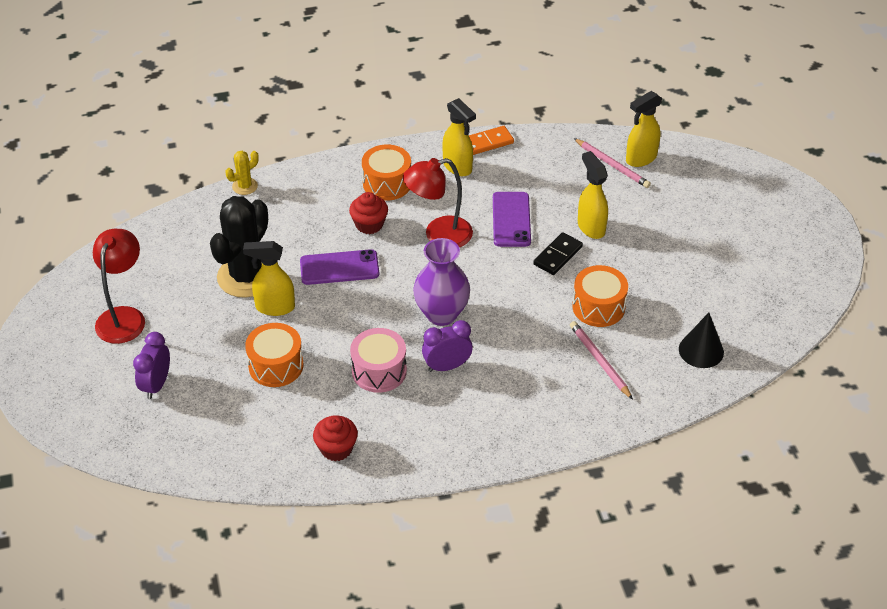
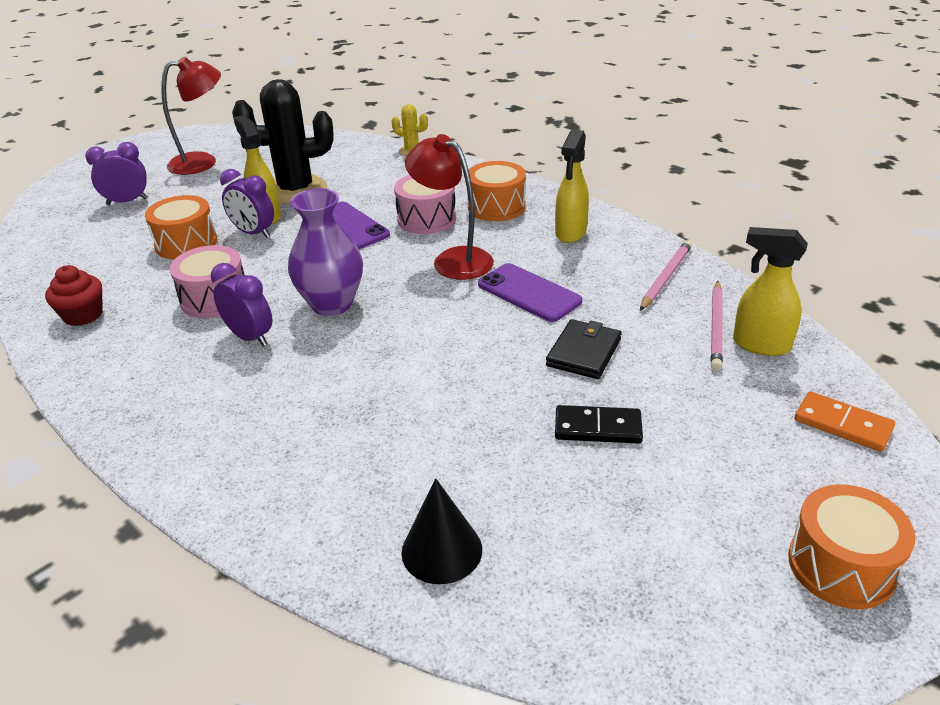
camera: 60 degrees right, 10 degrees down
(297, 323) = (253, 233): none -> purple clock
(369, 224) = (426, 219): red cupcake -> pink drum
(487, 142) = (632, 235): orange domino -> orange domino (842, 424)
(511, 219) = (529, 293): purple phone -> purple phone turned 75 degrees clockwise
(558, 256) = (505, 346): black domino -> black domino (598, 428)
(591, 227) = (584, 352): yellow spray bottle -> black wallet
(598, 307) = (444, 413): orange drum -> orange drum (841, 565)
(599, 361) = (342, 452): pink pencil -> pink pencil (665, 277)

